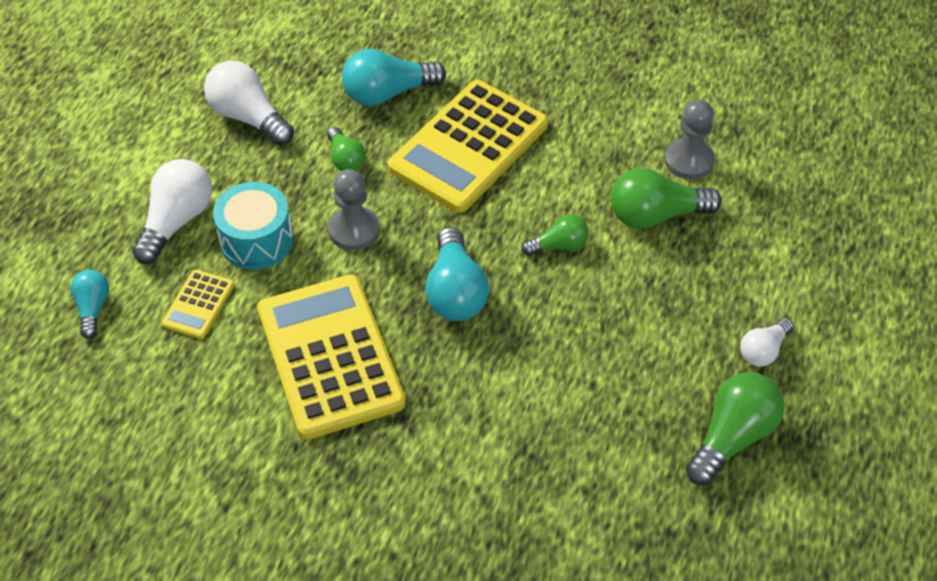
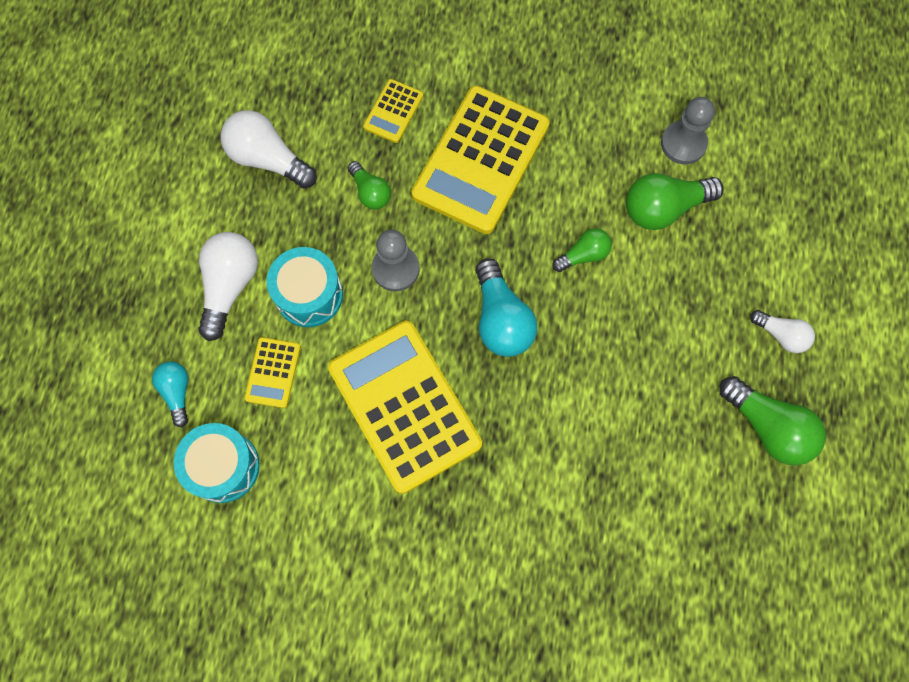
camera: 10 degrees left, 20 degrees up
(120, 384) = (223, 467): none -> turquoise drum
(388, 93) = (393, 111): turquoise light bulb -> yellow calculator
(731, 437) = (767, 427): green light bulb -> green light bulb turned 105 degrees clockwise
(763, 350) = (781, 335): white light bulb -> white light bulb turned 90 degrees counterclockwise

